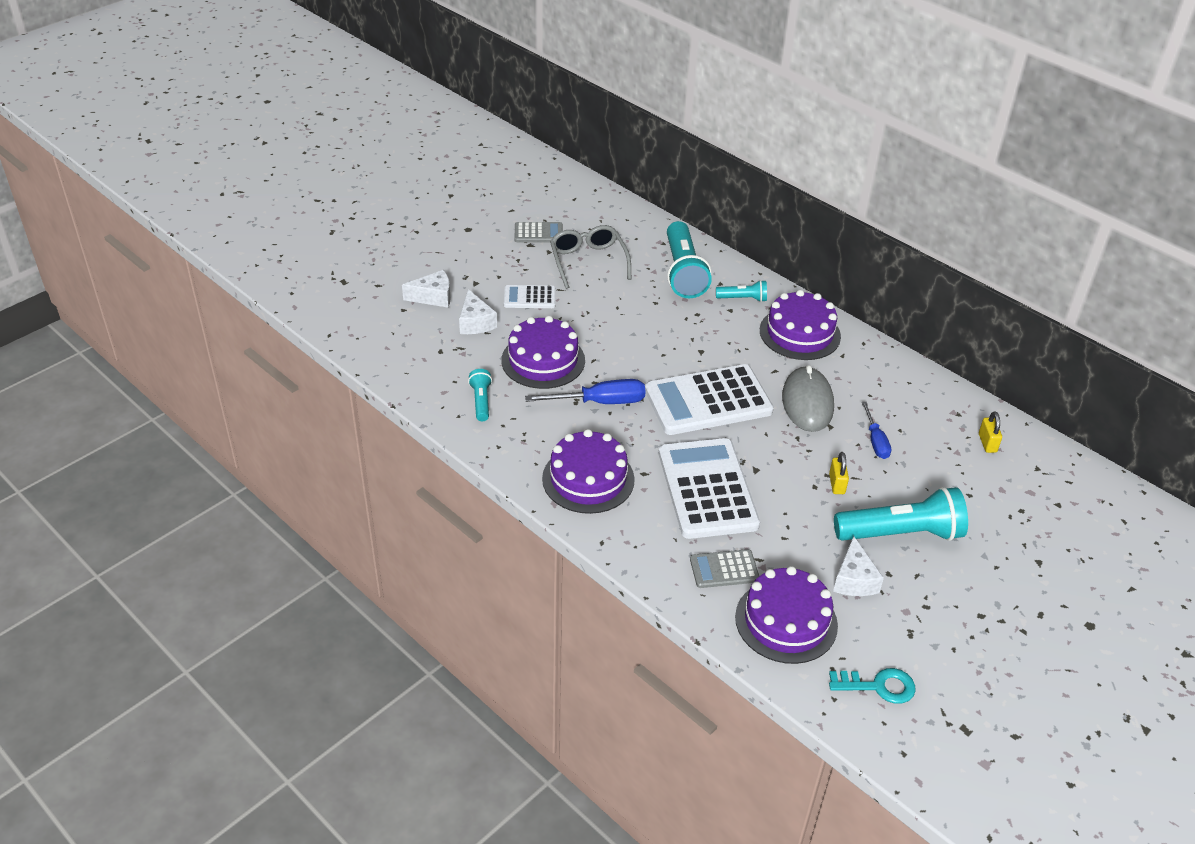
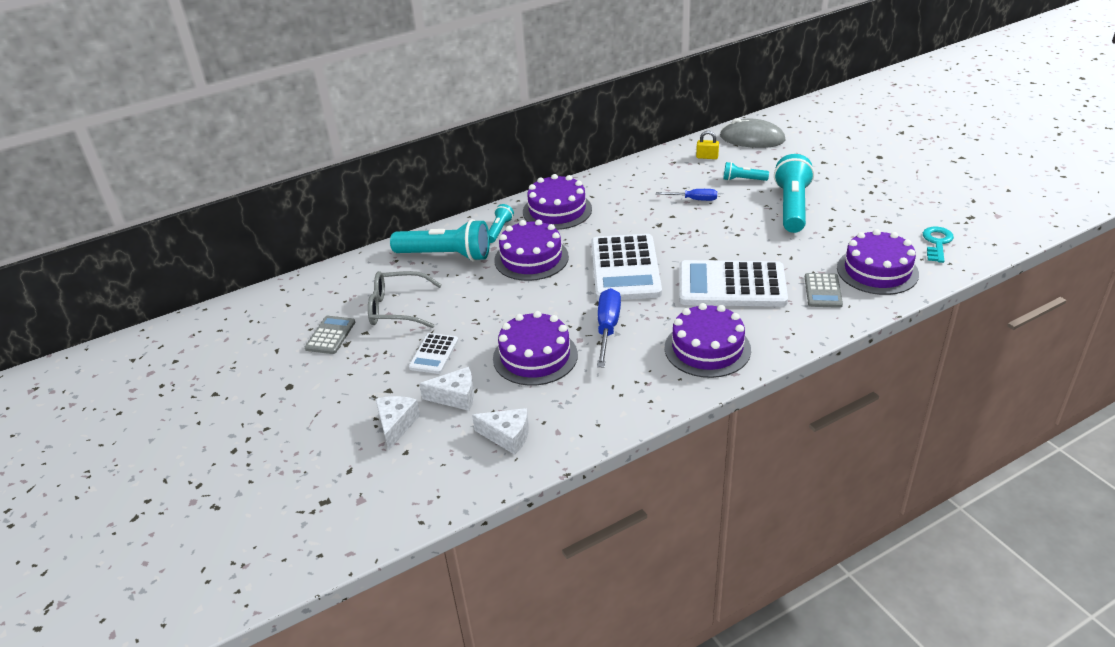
camera: 70 degrees left, 5 degrees down
(481, 401) = (581, 405): turquoise flashlight -> turquoise flashlight (743, 180)
(700, 330) = (531, 258): none -> purple cake
(807, 402) = (642, 221): grey mouse -> grey mouse (752, 138)
(837, 484) = (737, 224): yellow padlock -> none
(854, 579) = (836, 234): white cheese -> white cheese (507, 436)

